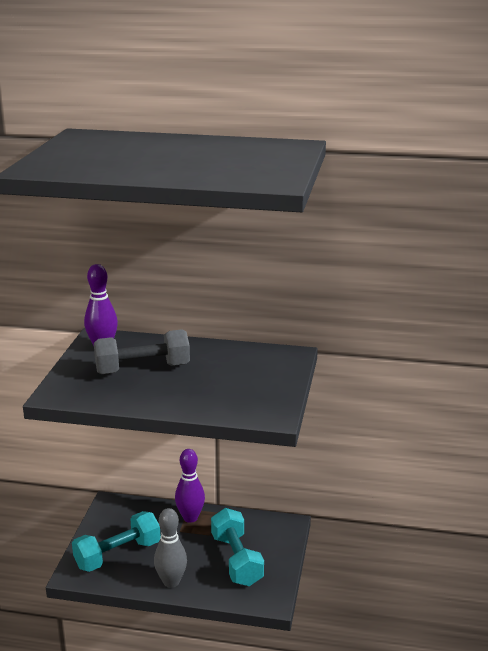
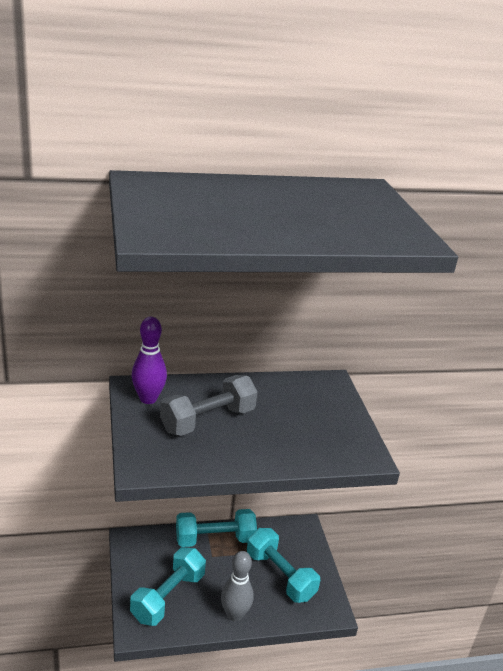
camera: 25 degrees left, 5 degrees up
(190, 518) = (215, 539): purple bowling pin -> turquoise dumbbell

